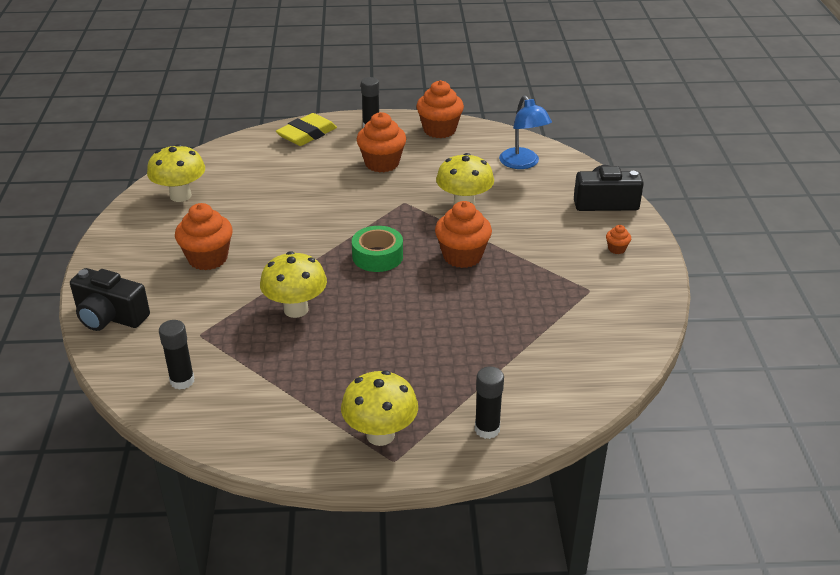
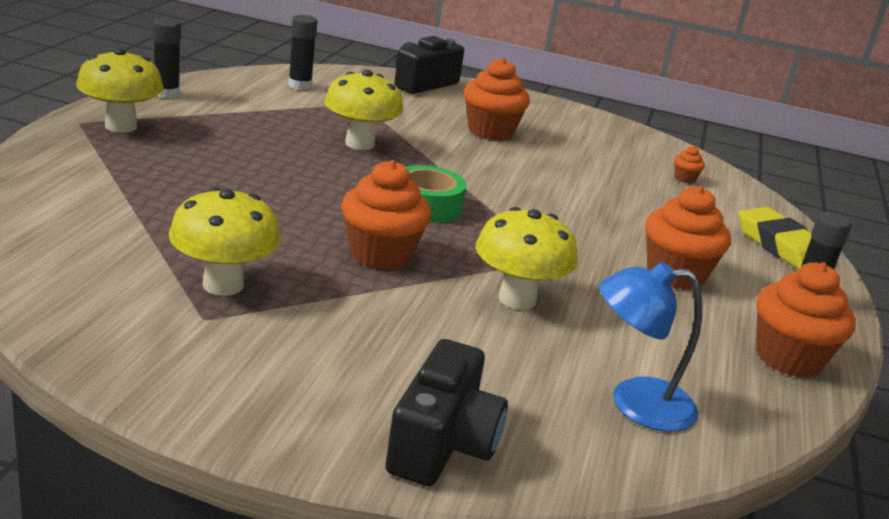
camera: 105 degrees right, 10 degrees down
(180, 196) = (631, 147): yellow mushroom -> yellow mushroom (223, 285)
(487, 429) = (51, 167): black glue stick -> black glue stick (166, 94)
(616, 249) = (284, 390): orange cupcake -> orange cupcake (684, 179)

